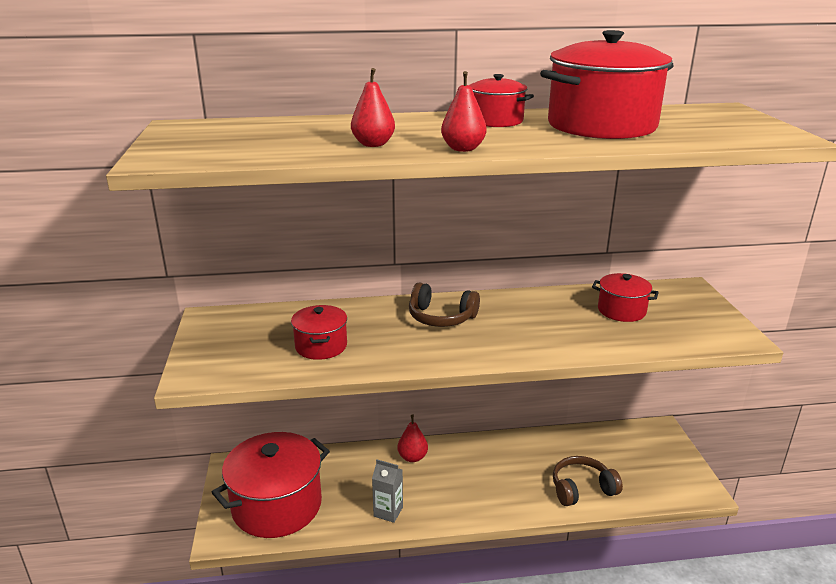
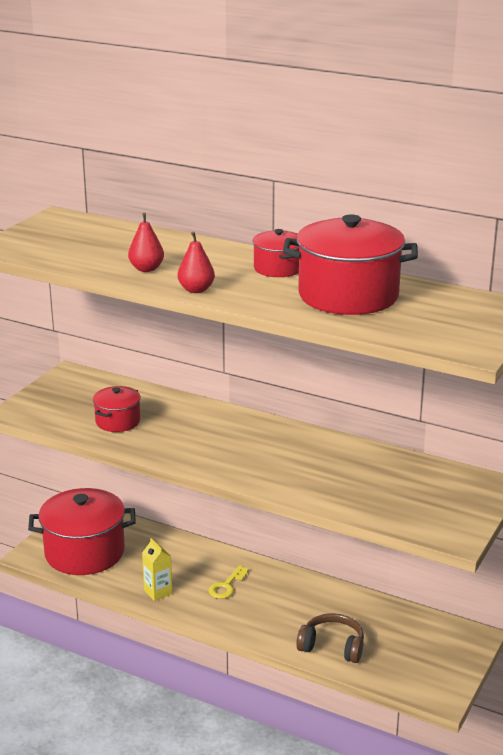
camera: 35 degrees right, 0 degrees up
(388, 512) = (158, 592): grey carton -> yellow carton
(412, 457) = (220, 563): red pear -> none
(441, 317) = (232, 431): brown headphones -> none
(441, 476) = (227, 586): none -> yellow key
(621, 311) = (390, 479): red pot -> none

